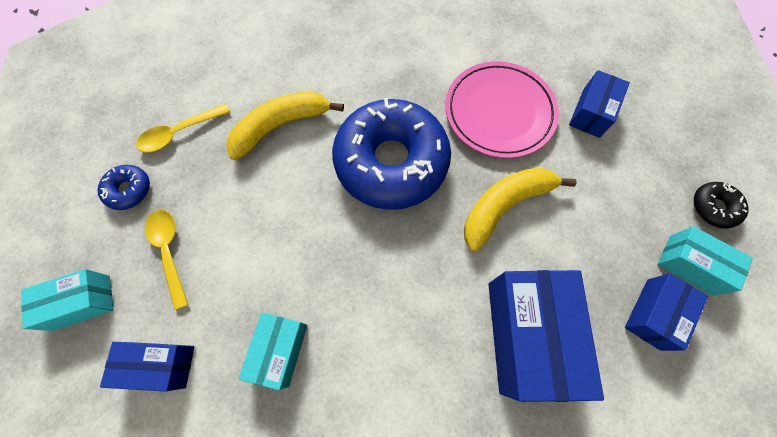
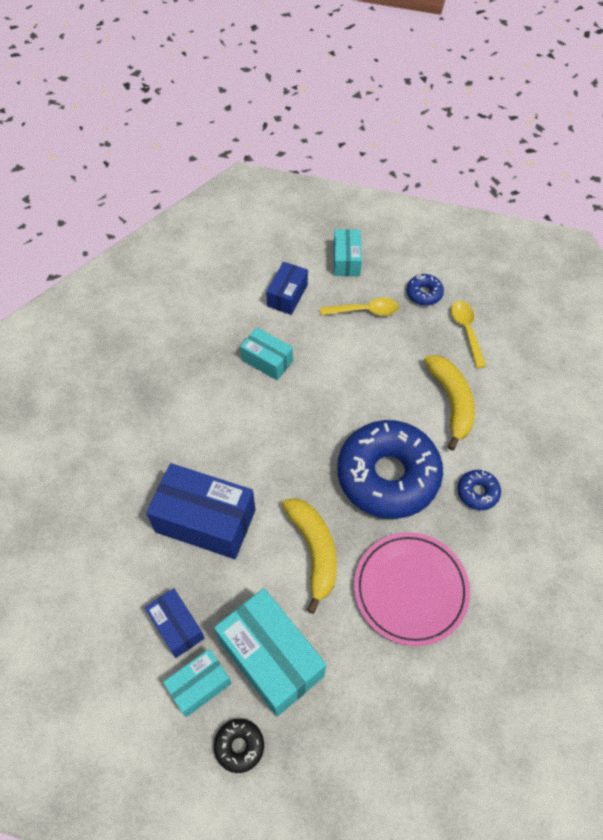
camera: 110 degrees right, 10 degrees down
(378, 82) = (477, 492): none -> blue donut
(591, 113) = (382, 682): blue box -> none
(626, 208) = (271, 658): none -> turquoise box

